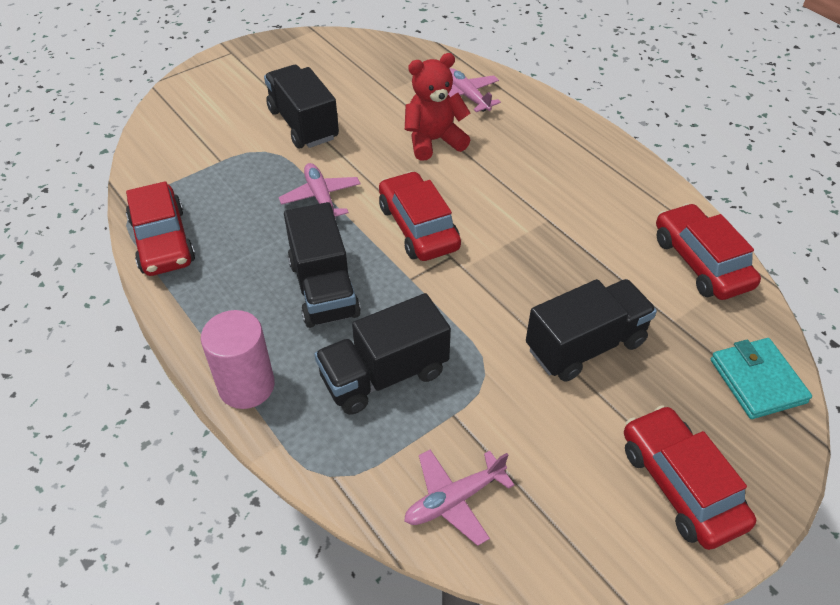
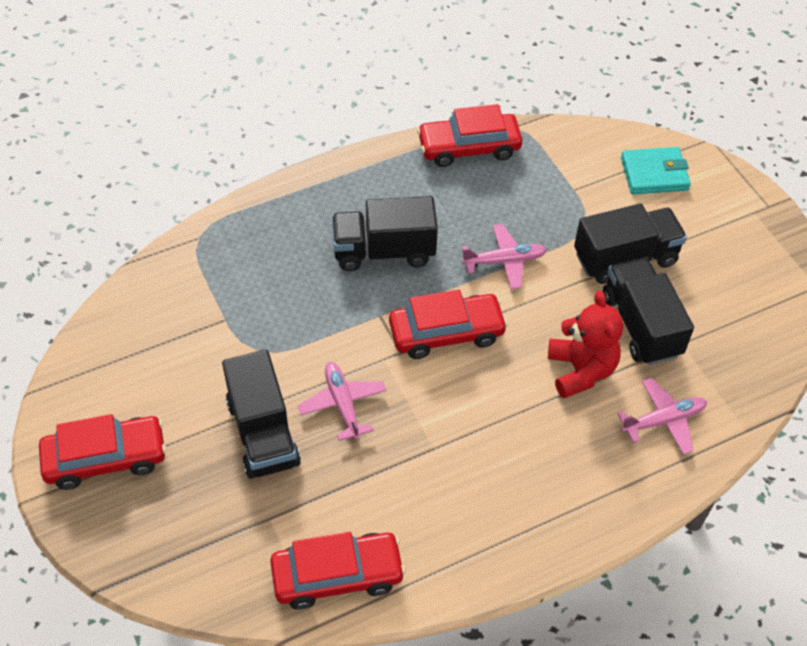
camera: 100 degrees right, 5 degrees up
(246, 386) = (295, 194): pink cylinder -> none
(384, 375) = (278, 280): black truck -> black truck (641, 325)
(454, 500) = (152, 305): pink plane -> pink plane (343, 404)
(757, 381) = (179, 563): turquoise wallet -> turquoise wallet (654, 174)

